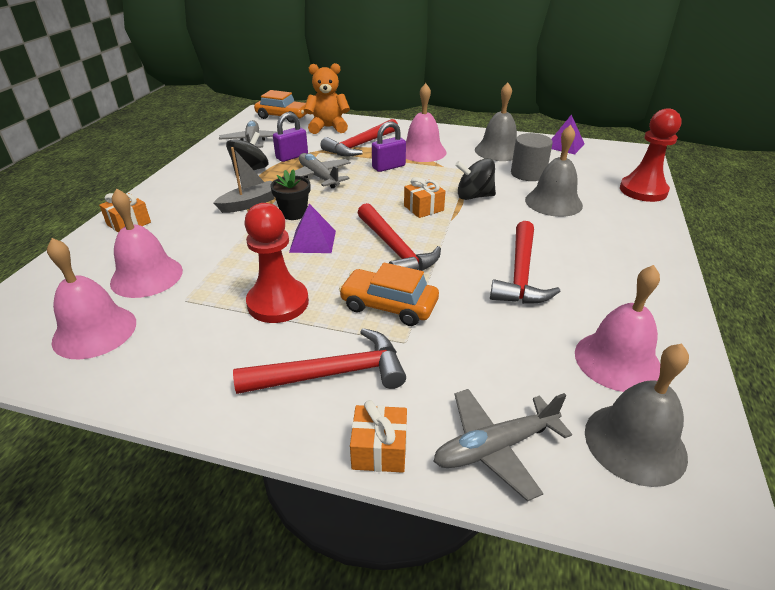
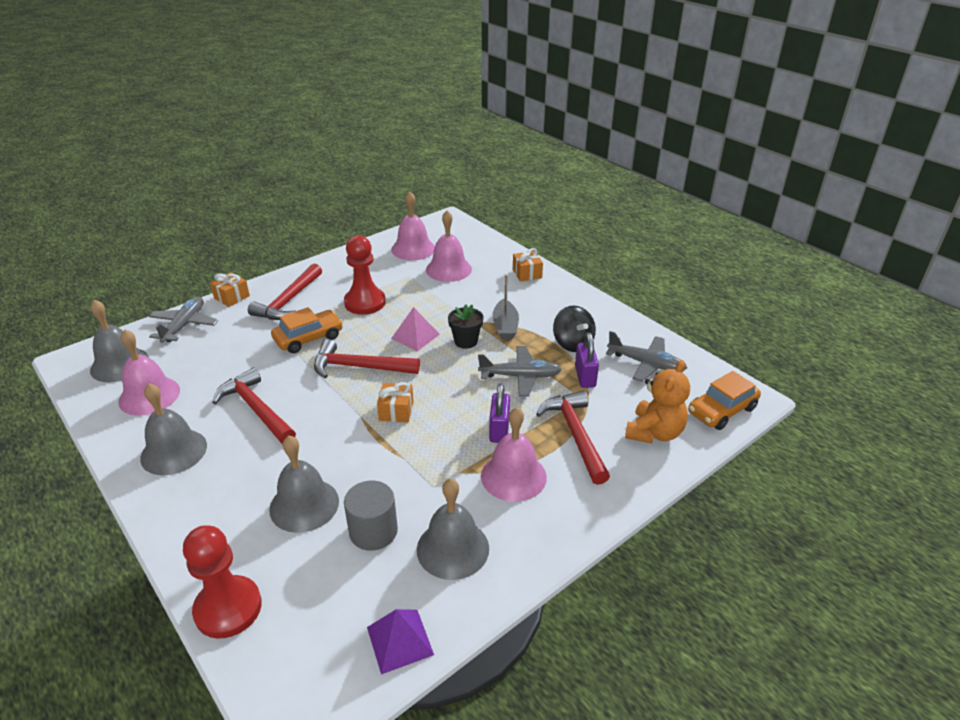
camera: 125 degrees right, 0 degrees up
(313, 241) = (415, 336): purple pyramid -> pink pyramid
(474, 196) = (379, 455): black spinning top -> none
(624, 286) = (174, 451): none -> grey bell

